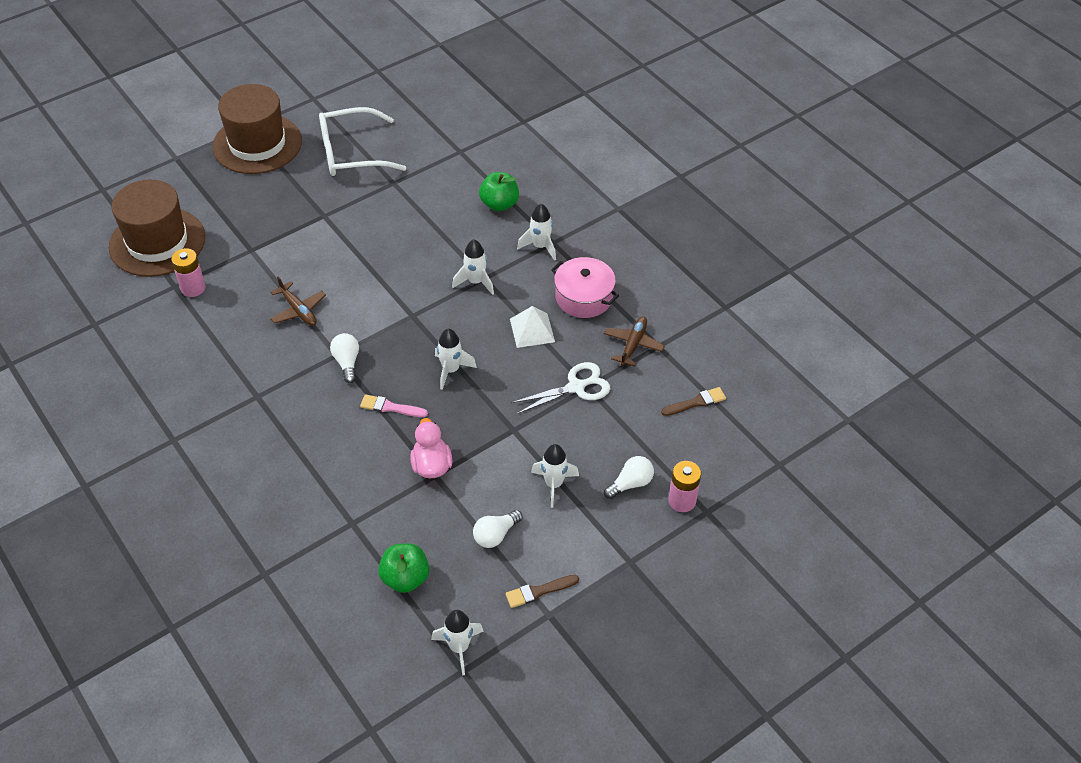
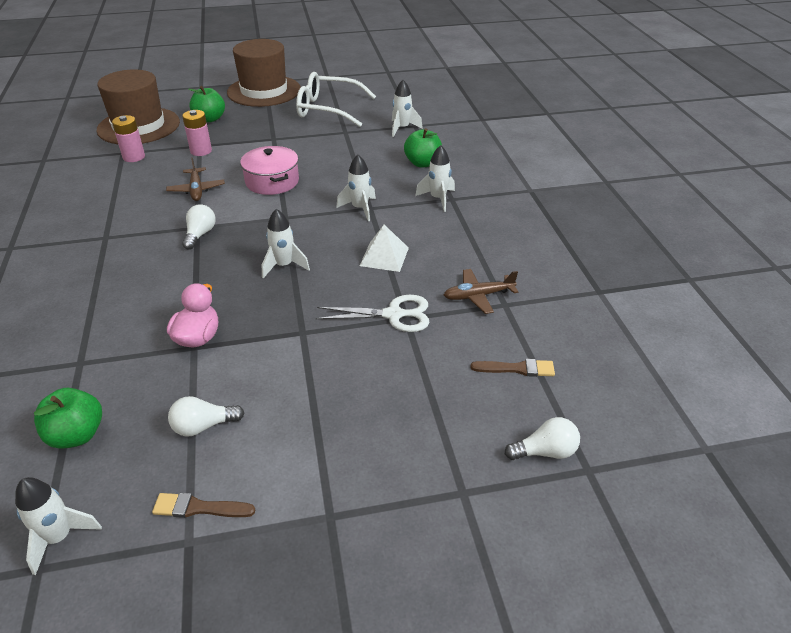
camera: 25 degrees right, 10 degrees down
(230, 207) = (210, 119): none -> green apple
(391, 407) = (205, 278): pink brush -> none
(554, 484) = (304, 397): white rocket -> white rocket (402, 128)
(584, 297) = (453, 245): pink pot -> pink pot (272, 181)
(630, 483) = (389, 426): white light bulb -> white light bulb (545, 452)
(633, 344) = (478, 296): brown plane -> brown plane turned 150 degrees counterclockwise
(682, 501) = (439, 468): pink battery -> pink battery (201, 151)

